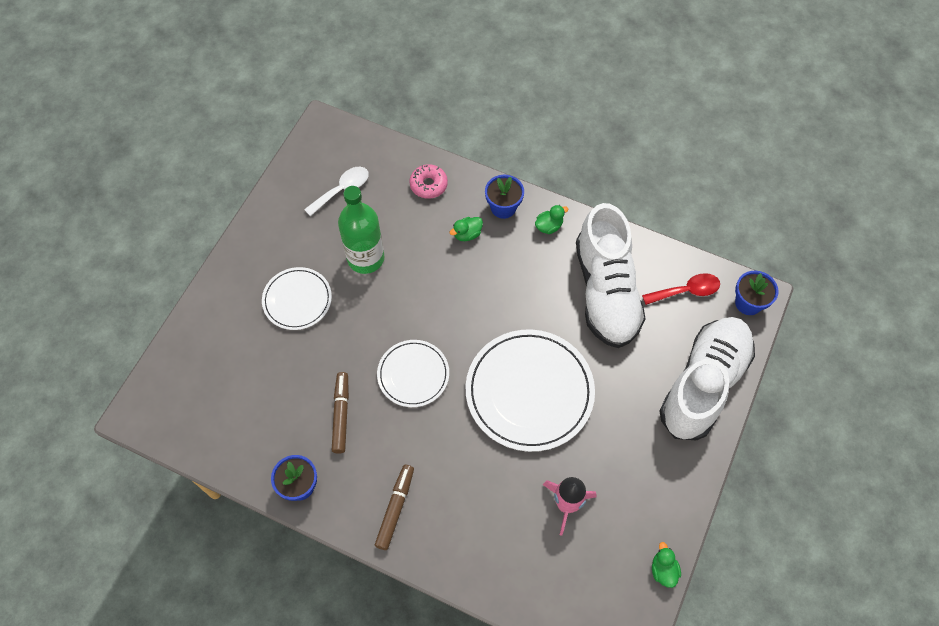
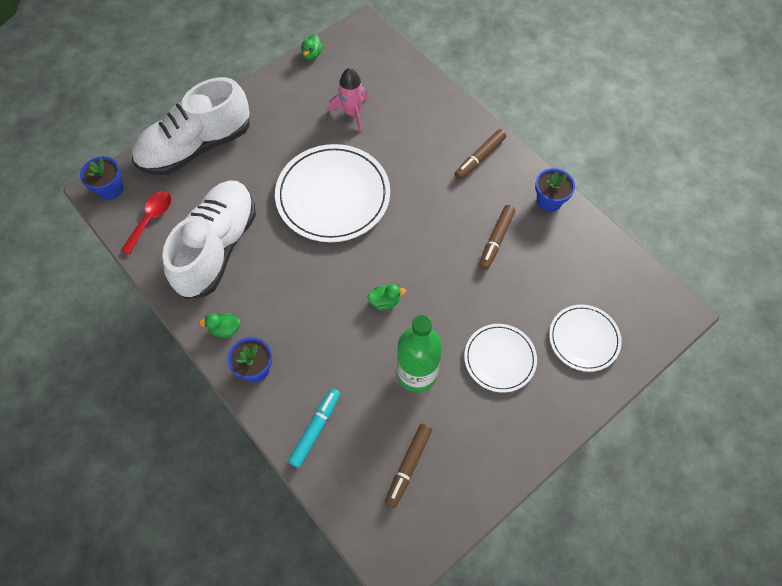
camera: 155 degrees left, 0 degrees up
(342, 190) = (408, 465): white spoon -> brown marker
(413, 374) = (421, 247): white plate -> white plate (584, 339)
(428, 185) = (315, 429): pink donut -> turquoise marker
(467, 234) = (306, 355): green duck -> green duck (385, 301)
(686, 291) = (151, 219): red spoon -> red spoon turned 105 degrees clockwise

